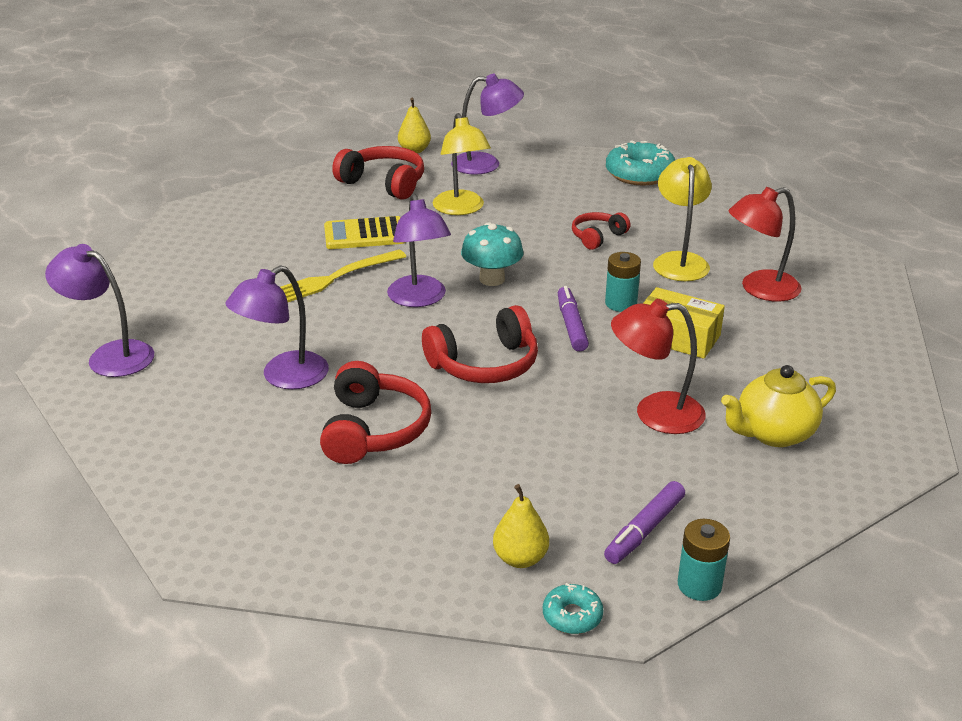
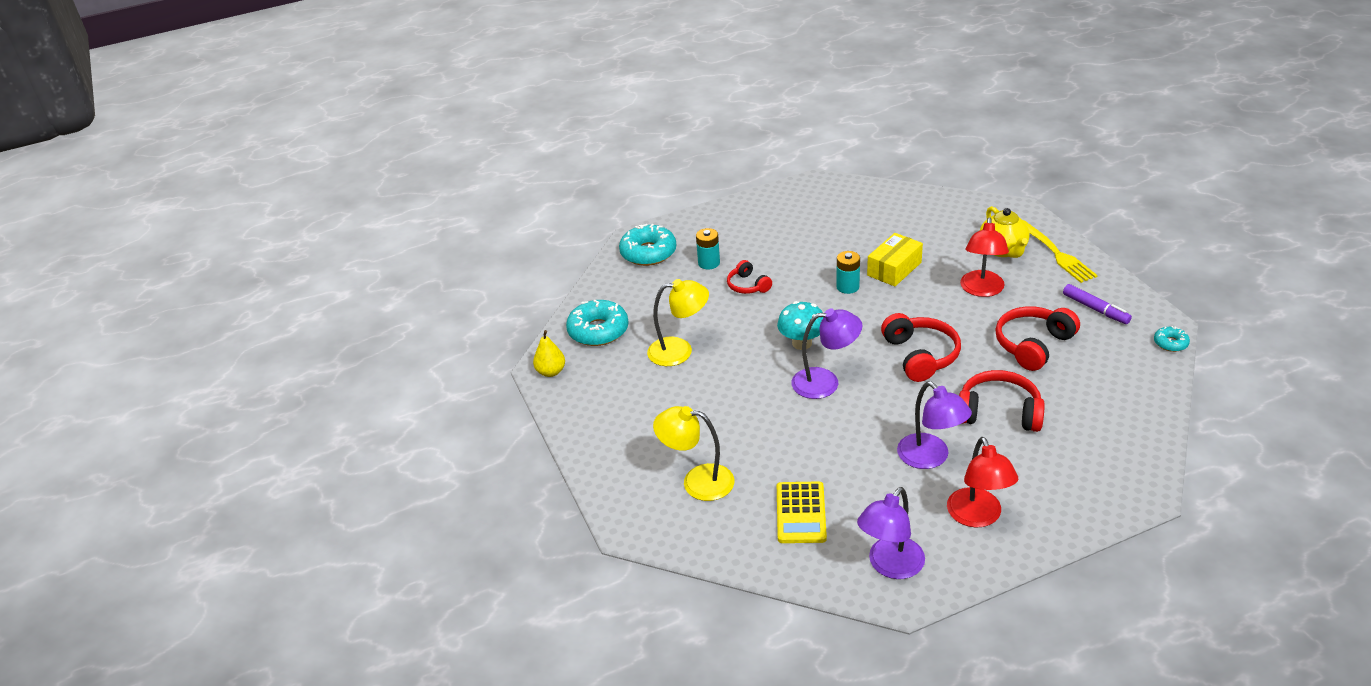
camera: 75 degrees left, 5 degrees up
(332, 279) = (784, 430): yellow fork -> yellow fork (1056, 253)
(364, 234) = (710, 409): yellow calculator -> yellow calculator (801, 513)
(384, 183) = (614, 394): red headphones -> red headphones (1033, 345)
(486, 164) = (598, 330): purple lamp -> turquoise donut
(520, 558) = (1125, 357): yellow pear -> none
(571, 325) = (873, 312): purple marker -> none
(679, 261) = (793, 254): yellow lamp -> yellow lamp (697, 481)
(699, 585) = (1139, 297): turquoise battery -> turquoise battery (709, 263)
(759, 289) = (838, 227): red lamp -> red lamp (978, 517)

